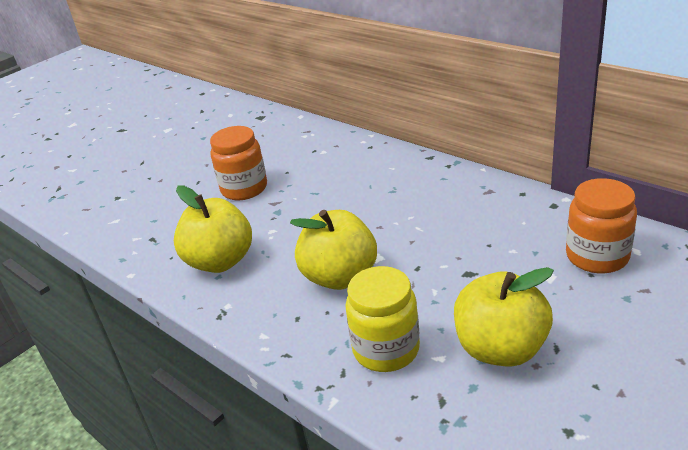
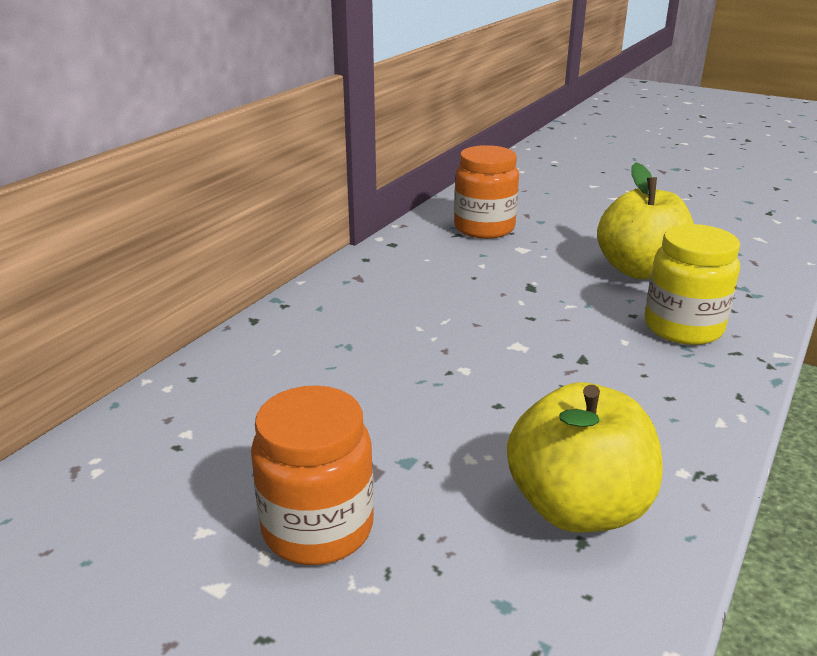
camera: 105 degrees left, 5 degrees down
(340, 277) = (571, 371): yellow apple -> none

